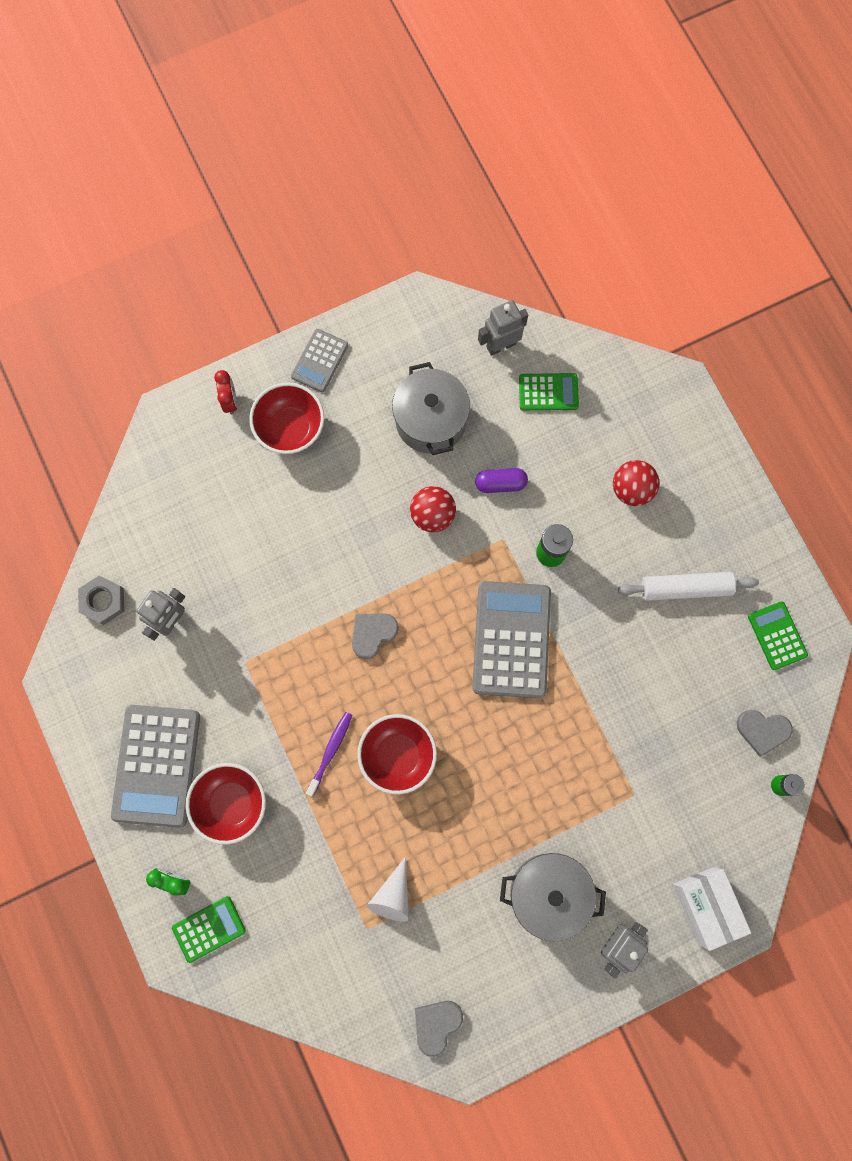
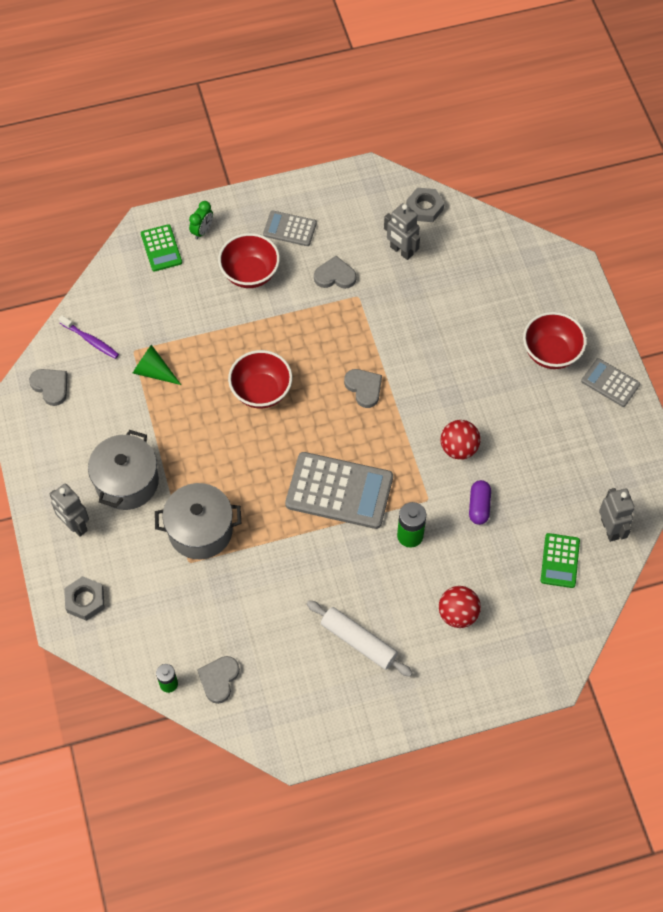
camera: 100 degrees right, 15 degrees down
(156, 765) = (290, 229): grey calculator -> grey calculator, size x0.54
(220, 695) = (335, 276): none -> grey heart
(230, 401) = (581, 312): red clock -> none
(330, 752) = (274, 345): purple toothbrush -> purple toothbrush (90, 340)
(392, 895) = (153, 371): white cone -> green cone
(430, 420) = (545, 460): grey pot -> grey pot (200, 530)
(685, 588) = (359, 641): white rolling pin -> white rolling pin turned 60 degrees counterclockwise
(706, 906) = (85, 600): white box -> grey nut
(777, 635) = (300, 711): green calculator -> none

